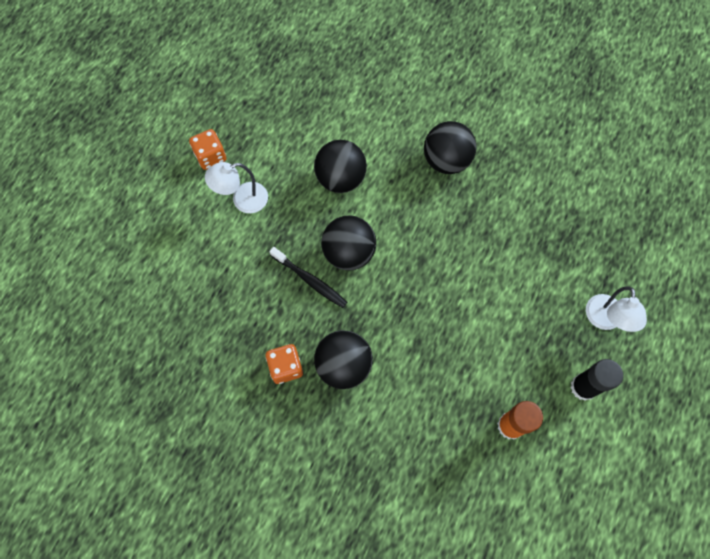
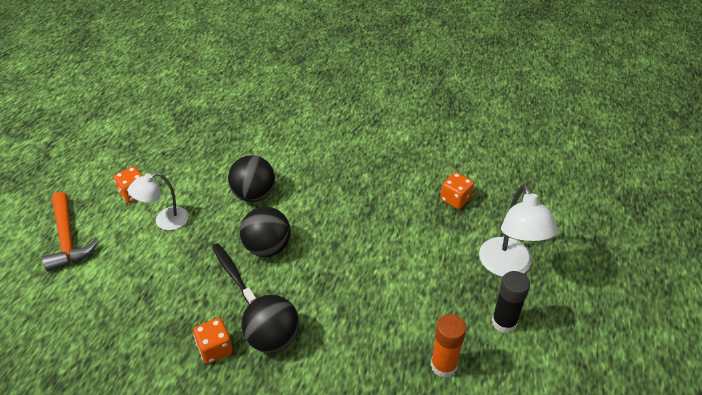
camera: 10 degrees left, 25 degrees down
(141, 207) = (67, 239): none -> orange hammer
(310, 280) = (233, 274): black toothbrush -> black toothbrush turned 150 degrees counterclockwise
(446, 161) = (345, 171): black ball -> none
(565, 221) = (455, 199): none -> orange dice
(604, 320) = (508, 267): white lamp -> white lamp, size x1.53

